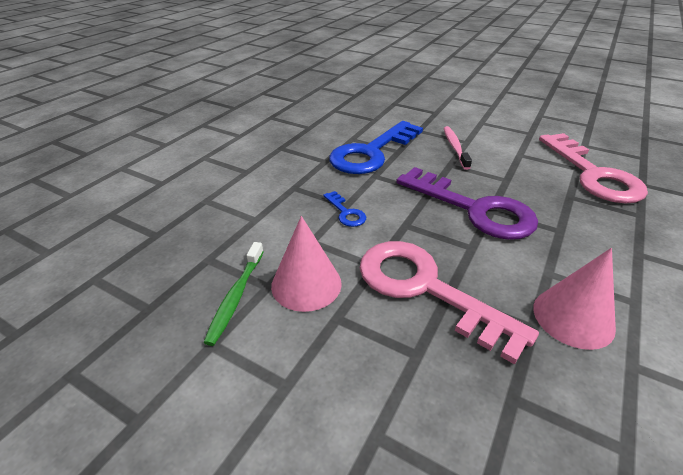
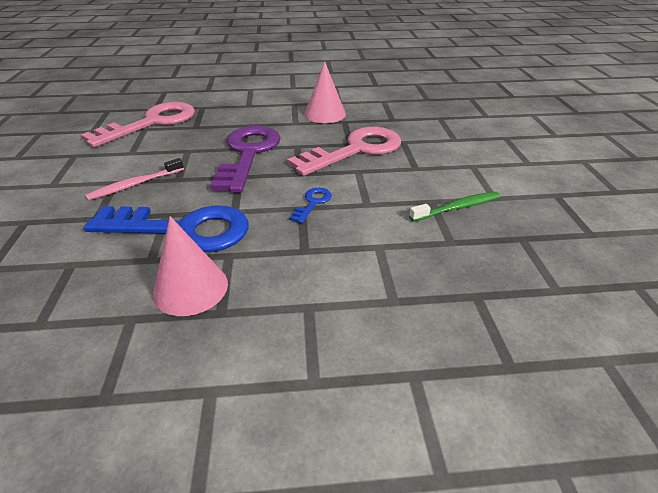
camera: 125 degrees left, 0 degrees up
(306, 284) = (408, 187): pink cone -> pink cone (191, 288)
(425, 289) = (356, 150): pink key -> pink key turned 135 degrees counterclockwise

